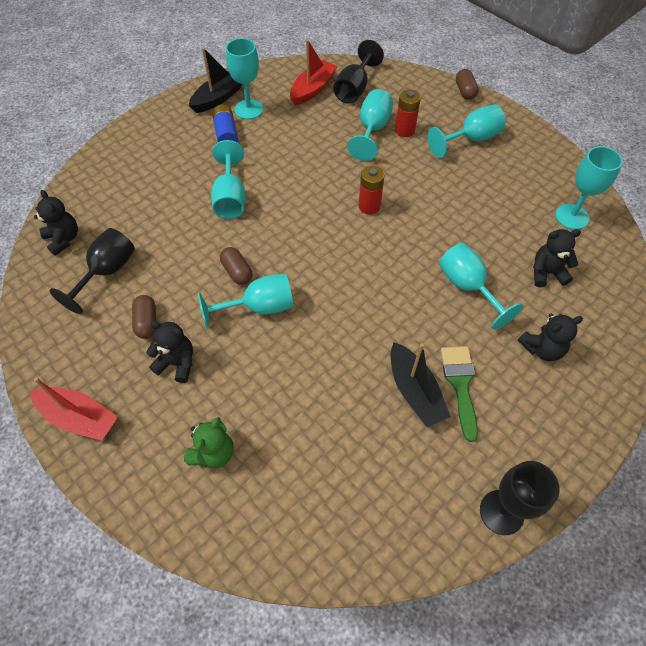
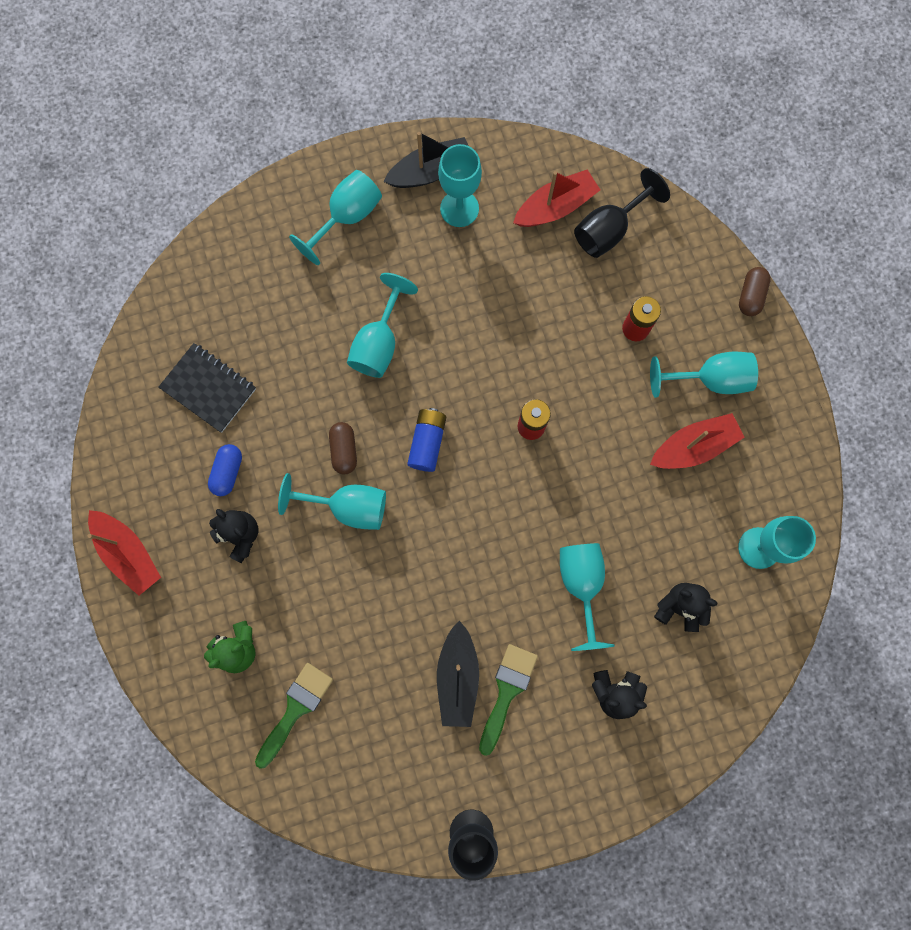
camera: 25 degrees right, 20 degrees up
(63, 239) = (177, 321): black teddy bear -> none
(107, 272) = (208, 388): black goblet -> black notebook
(147, 322) = (228, 472): brown capsule -> blue capsule
(226, 134) = (415, 238): blue battery -> blue battery (427, 442)
(290, 480) = (295, 709): none -> green brush
(372, 130) = (595, 310): turquoise goblet -> turquoise goblet (347, 217)
(487, 177) = (693, 446): none -> red boat

